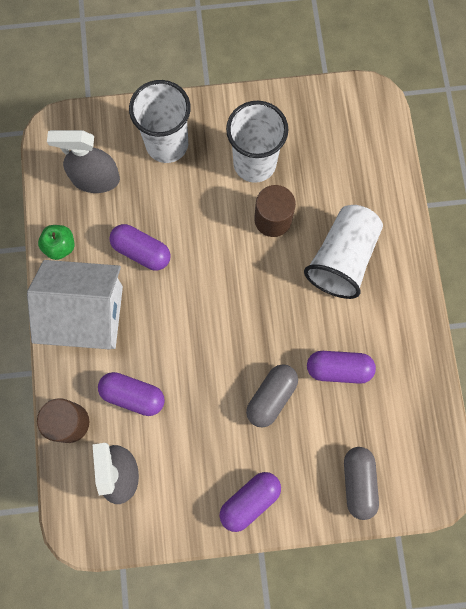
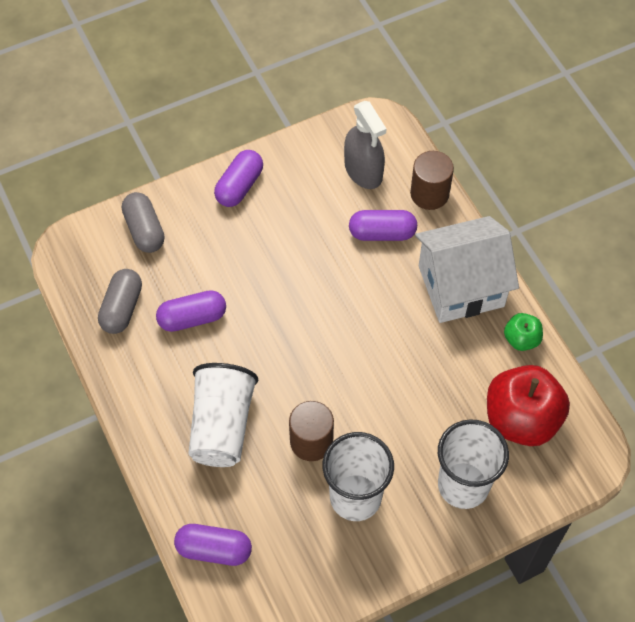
camera: 160 degrees right, 15 degrees down
(96, 179) = (521, 419): grey spray bottle -> red apple
(141, 251) = (436, 362): purple capsule -> purple capsule (214, 549)
(271, 397) = (250, 273): grey capsule -> grey capsule (122, 308)

